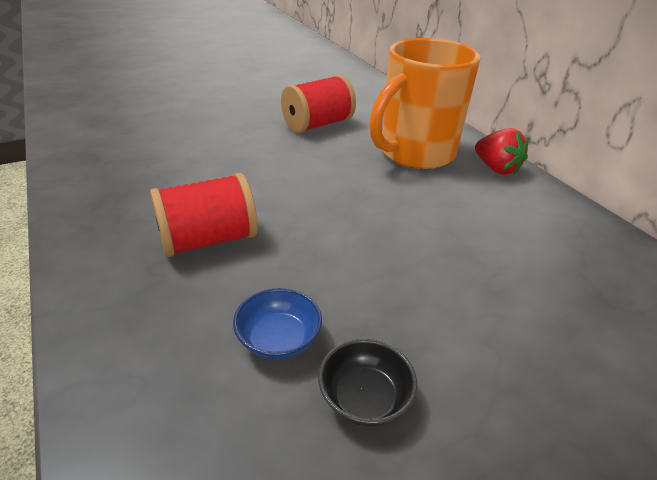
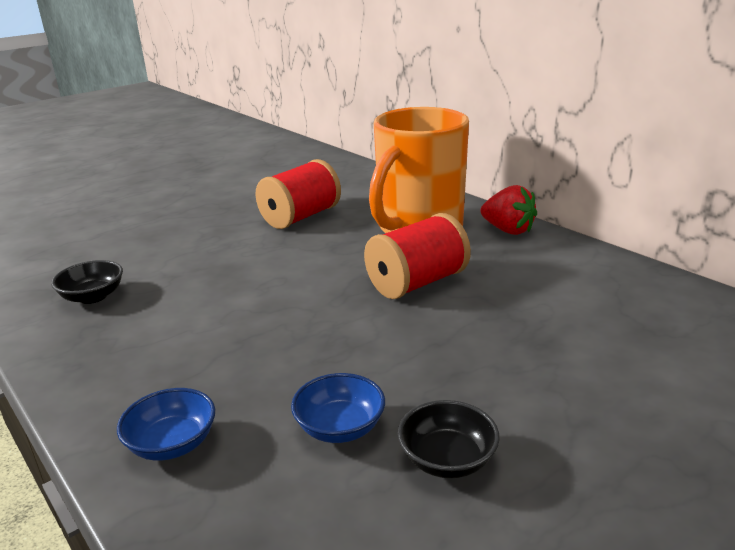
camera: 10 degrees left, 10 degrees down
(125, 168) = (93, 297): none -> black bowl
(132, 322) = (172, 444): none -> blue bowl
(208, 240) = (224, 351): red spool -> red spool (417, 283)

